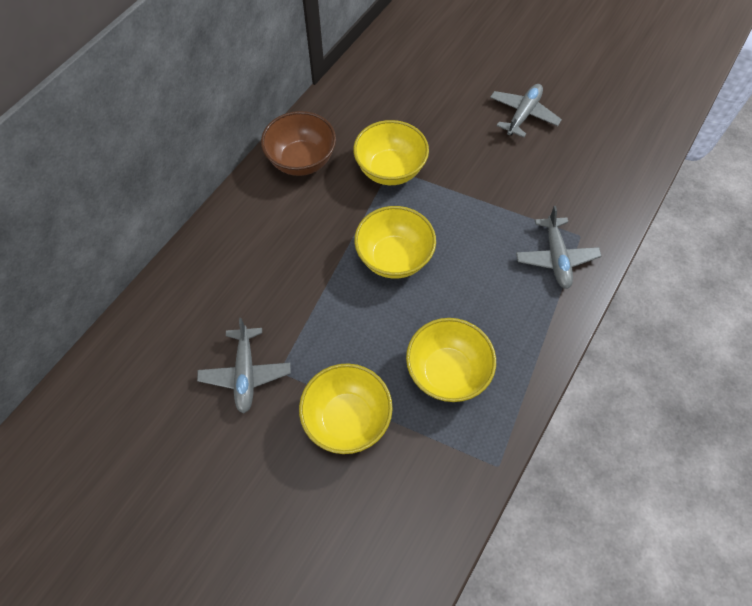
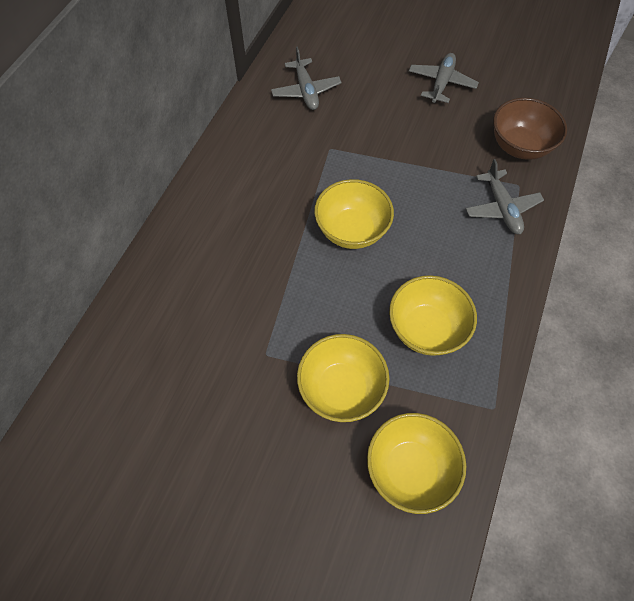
camera: 10 degrees left, 0 degrees up
(245, 373) = (232, 362): grey plane -> grey plane (306, 91)
(302, 161) = (243, 153): brown bowl -> brown bowl (519, 146)
(390, 170) = (329, 150): yellow bowl -> yellow bowl (410, 469)

